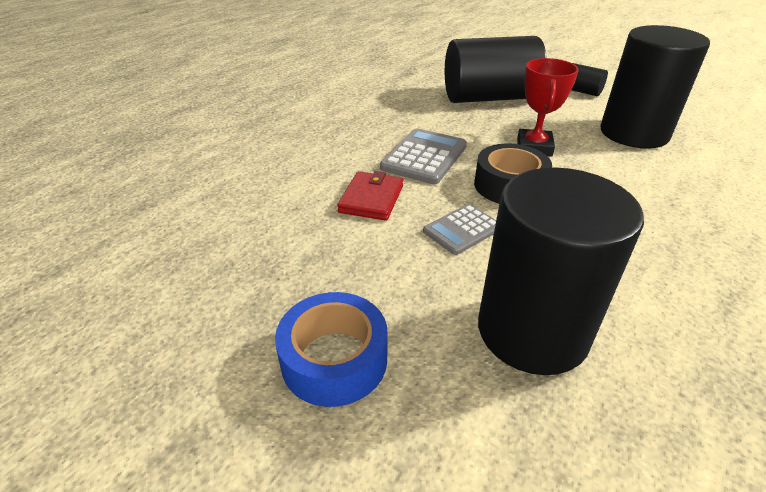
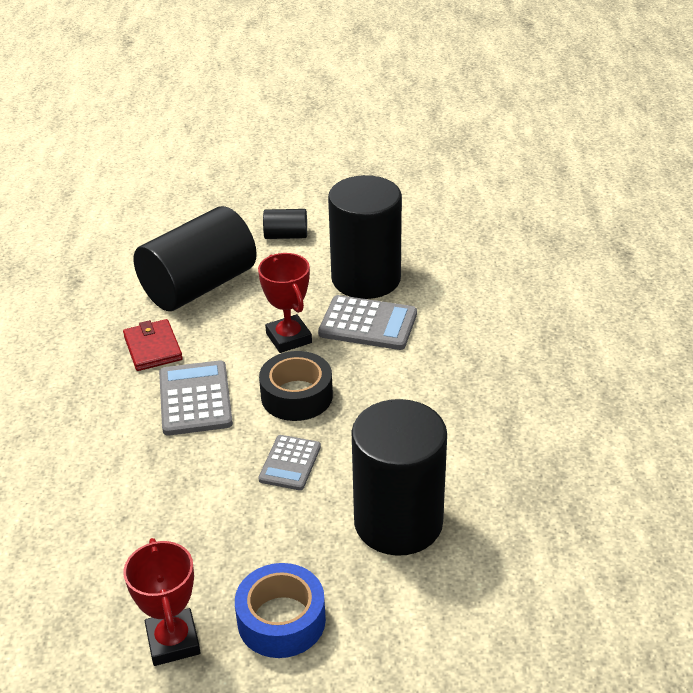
camera: 35 degrees left, 0 degrees up
(228, 320) = (173, 641): none -> red trophy
(371, 199) = (186, 472): red wallet -> red wallet (153, 348)
(614, 161) = (368, 324): none -> grey calculator

